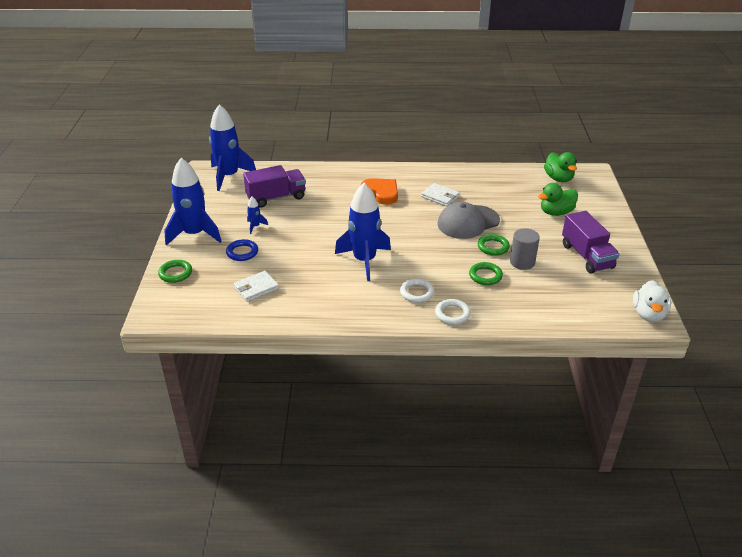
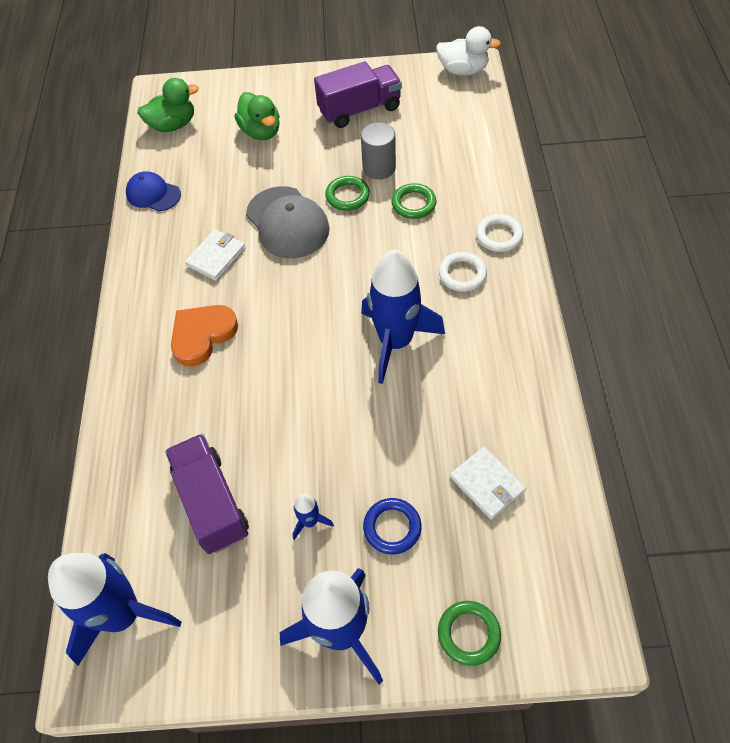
camera: 90 degrees left, 20 degrees up
(493, 174) = (153, 194): none -> blue cap

